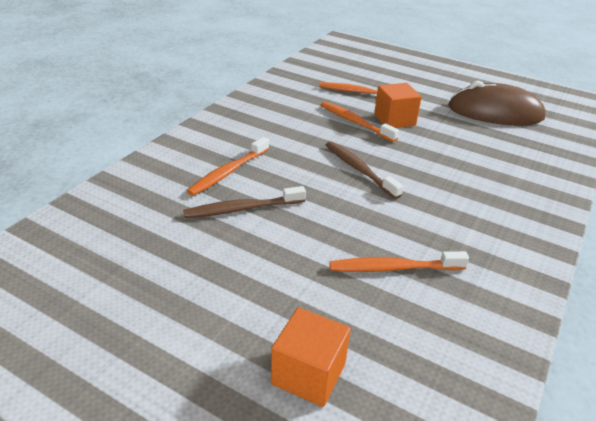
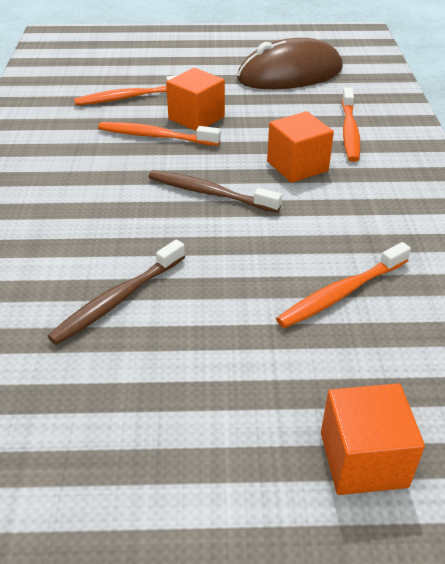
camera: 30 degrees left, 5 degrees up
(228, 172) = (58, 259): orange toothbrush -> orange toothbrush (349, 131)
(440, 175) = (297, 166): none -> orange cube

